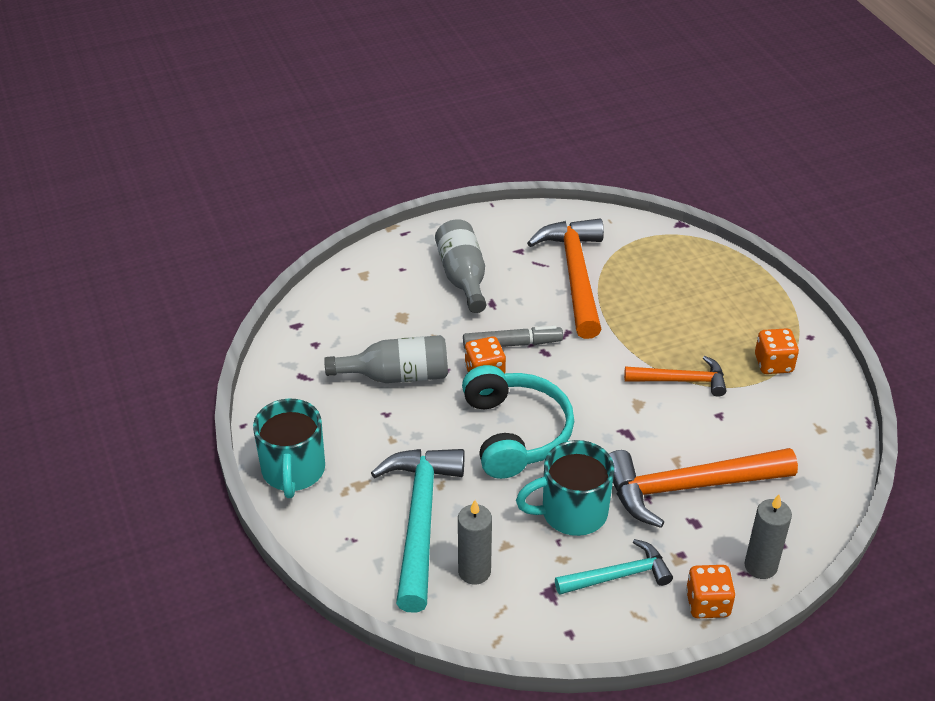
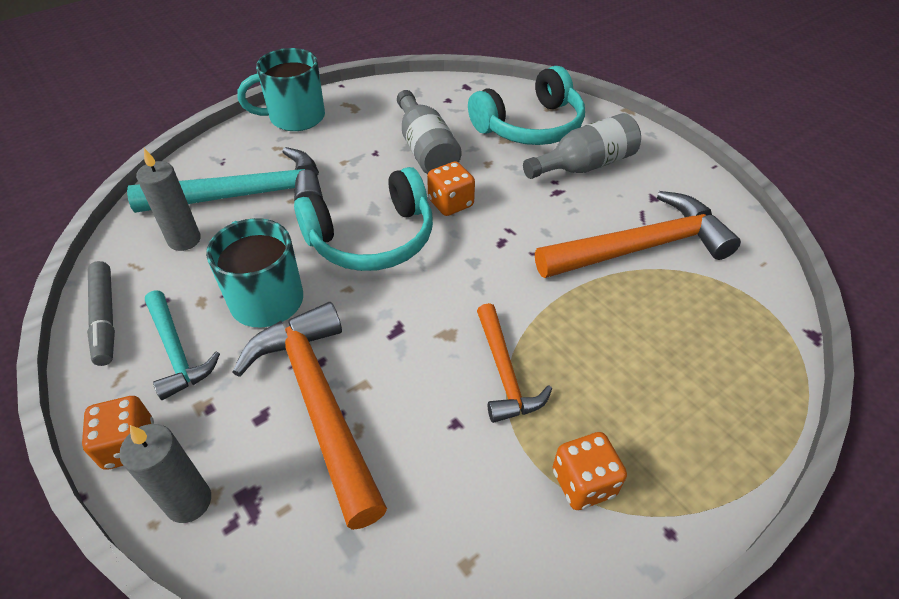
camera: 75 degrees right, 5 degrees up
(389, 296) = (530, 126): none -> turquoise headphones
(512, 344) = (502, 215): grey marker -> grey marker (105, 318)

